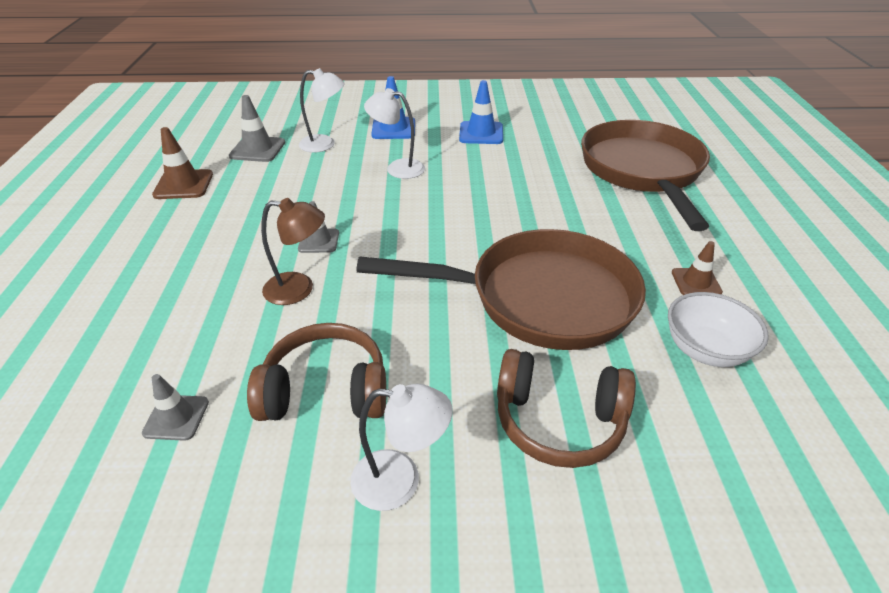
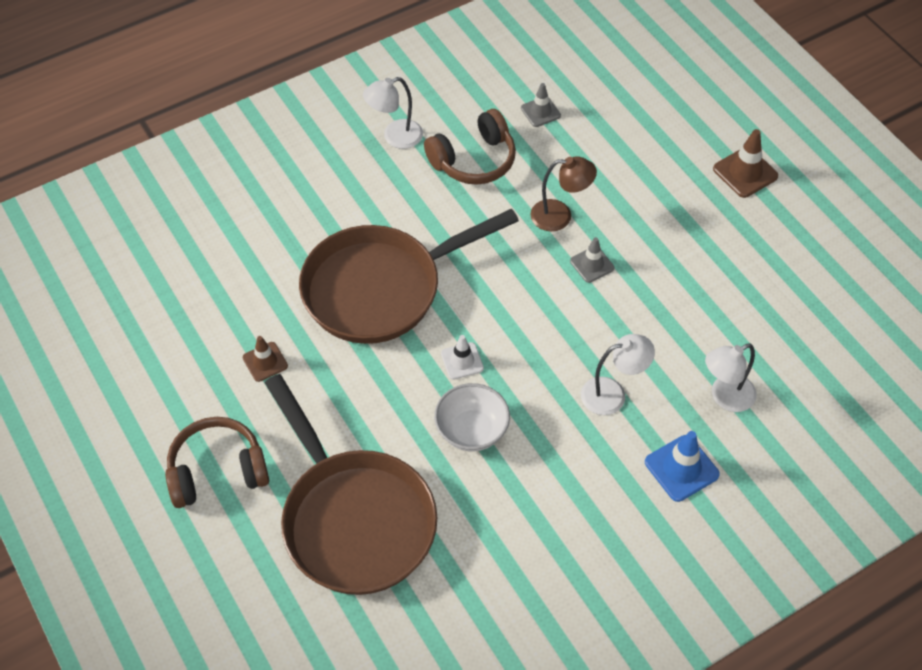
camera: 150 degrees right, 15 degrees up
(183, 185) = (781, 270): brown traffic cone -> brown traffic cone (745, 172)
(257, 149) = (781, 353): grey traffic cone -> none
(299, 289) = (560, 216): brown lamp -> brown lamp turned 150 degrees counterclockwise
(481, 133) = (574, 511): blue traffic cone -> none
(498, 220) = (462, 361): none -> white traffic cone
(558, 420) = (327, 203): brown headphones -> brown headphones (217, 471)
(705, 350) = (248, 295): white bowl -> white bowl (471, 430)

